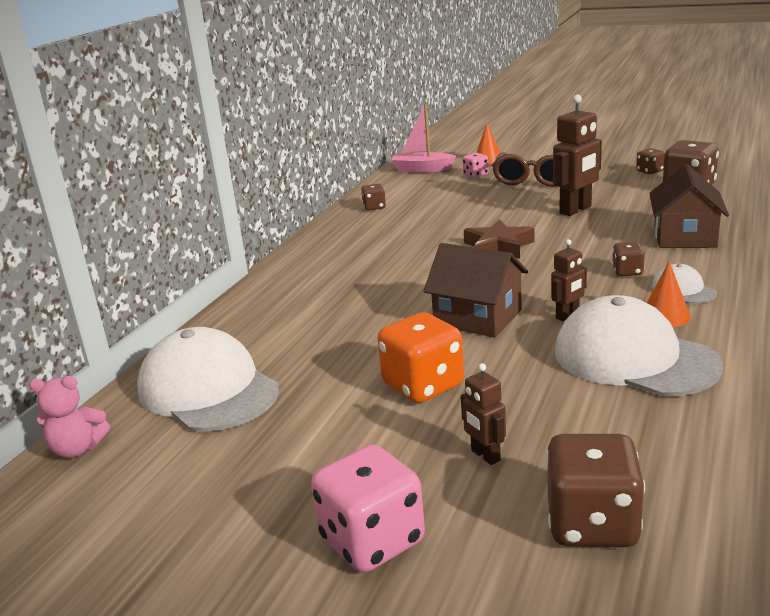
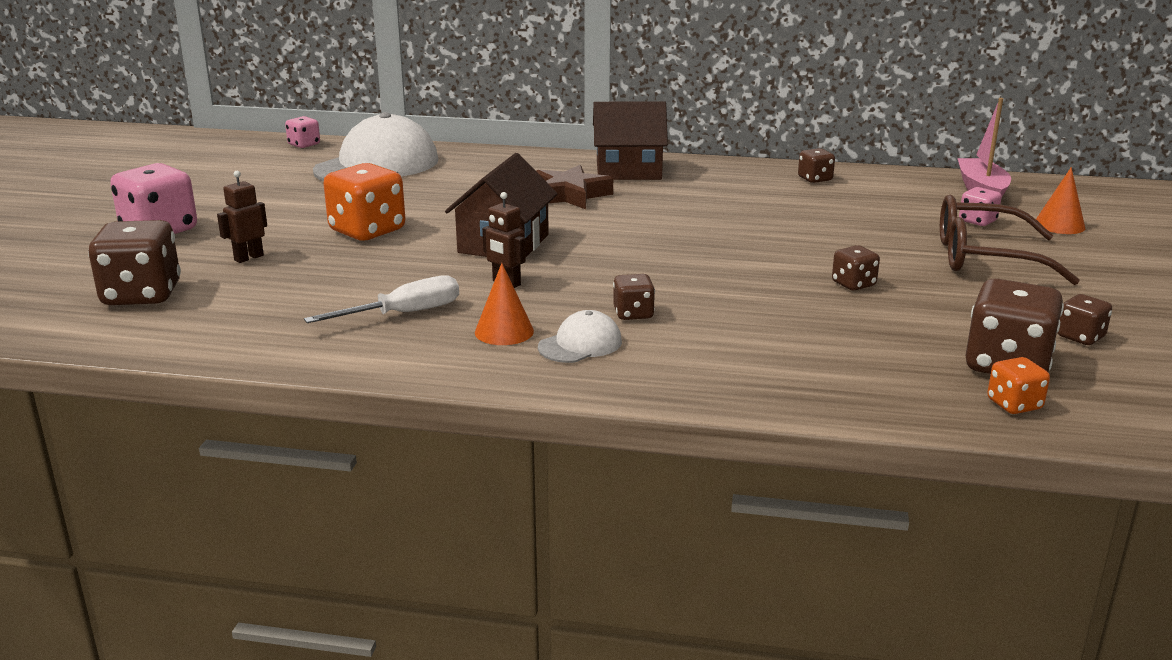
camera: 75 degrees right, 0 degrees up
(77, 449) = (304, 145): pink teddy bear -> pink dice
(498, 247) = (701, 245): brown star -> brown star (570, 195)
(576, 210) = (853, 284): brown robot -> brown dice
(634, 358) = (403, 314): white cap -> white screwdriver
(684, 236) = (770, 353): brown house -> brown house (628, 170)
(735, 191) = (1014, 404): none -> orange dice

